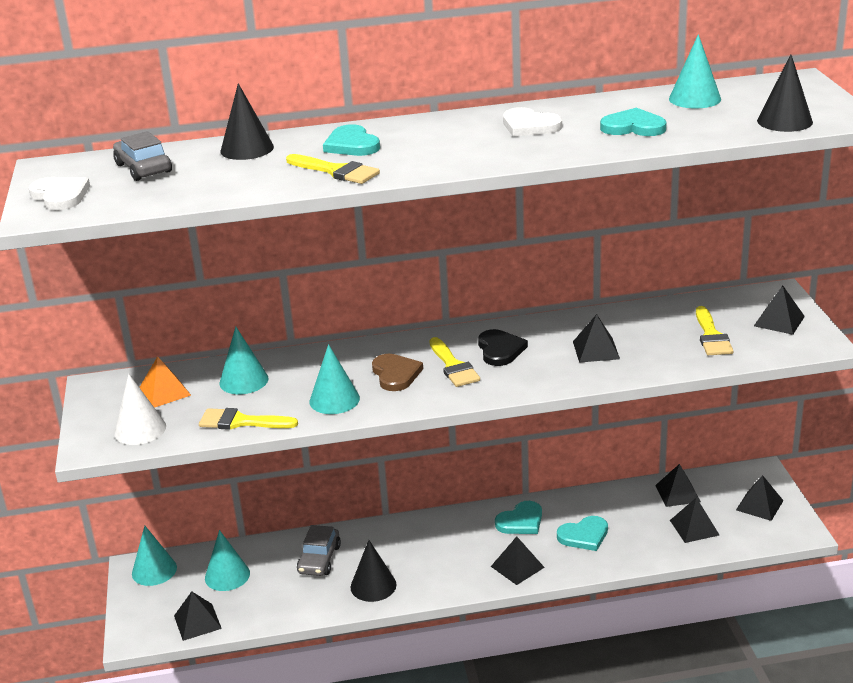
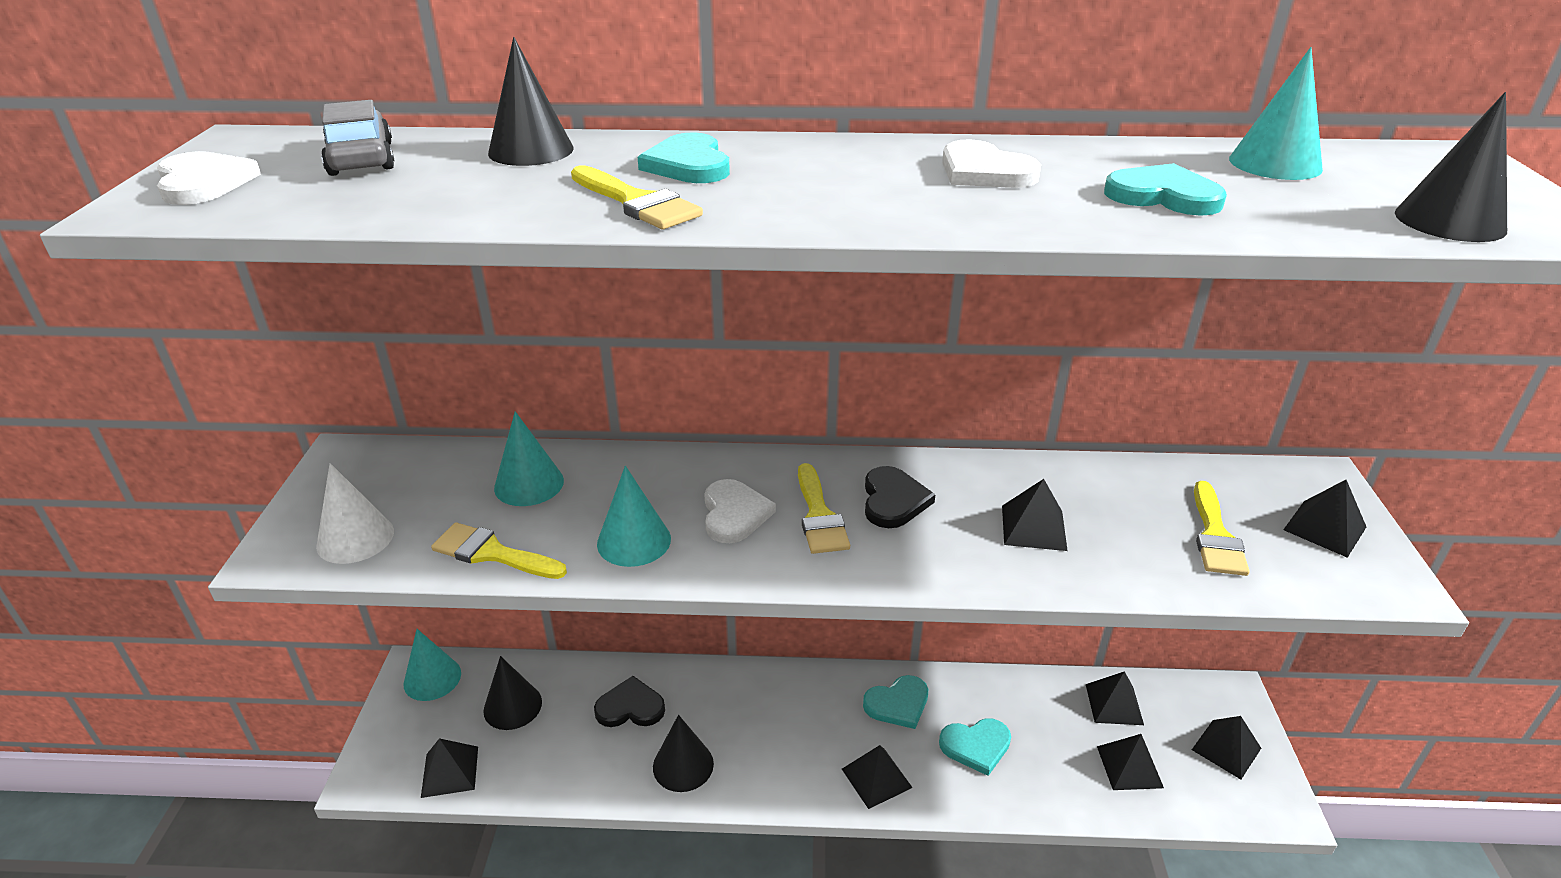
camera: 10 degrees right, 5 degrees up
(164, 392) = (420, 482): orange pyramid -> none
(227, 575) = (512, 706): turquoise cone -> black cone
(319, 559) = (630, 707): grey car -> black heart
(395, 374) = (734, 514): brown heart -> white heart

